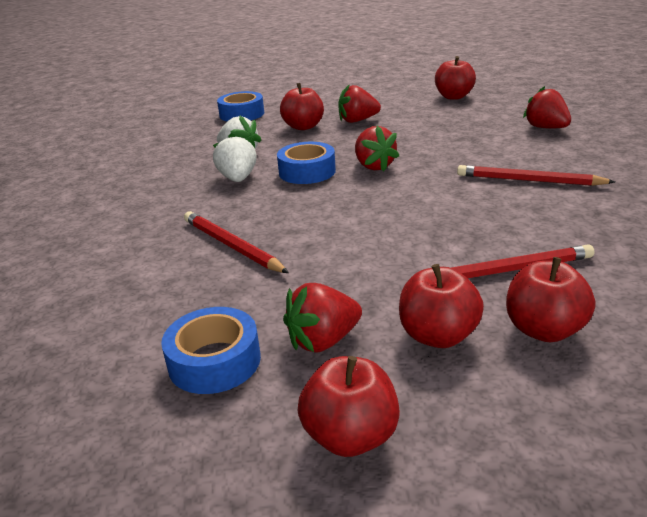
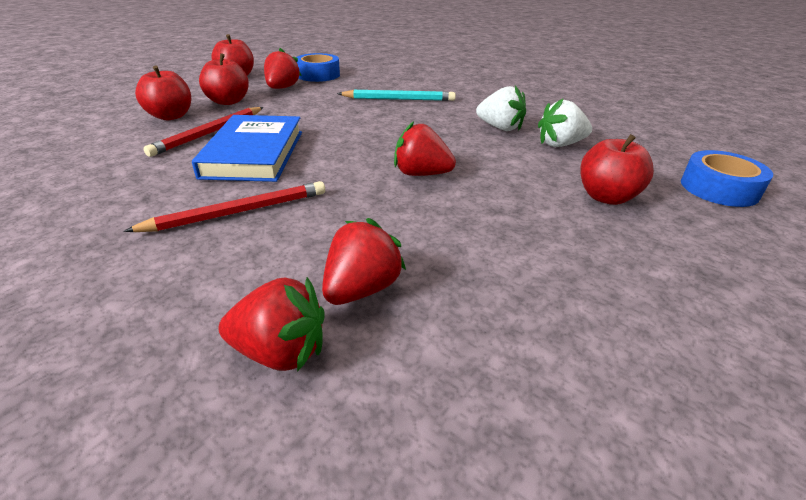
camera: 130 degrees right, 5 degrees up
(232, 246) = (399, 99): red pencil -> turquoise pencil
(307, 172) = (465, 149): blue tape -> none
(357, 121) = (581, 235): red strawberry -> red strawberry (361, 289)
(453, 97) = (597, 411): red apple -> none
(479, 224) = (254, 154): none -> blue book

